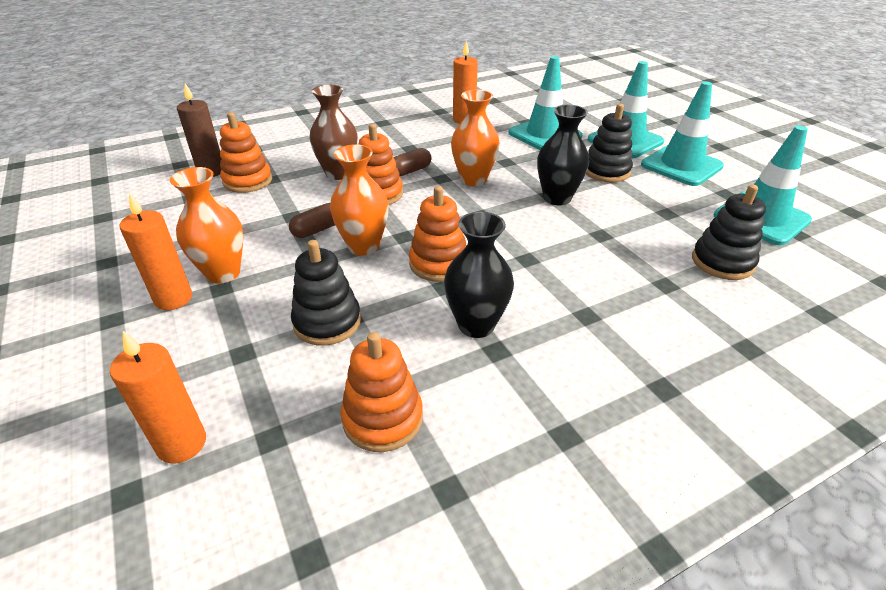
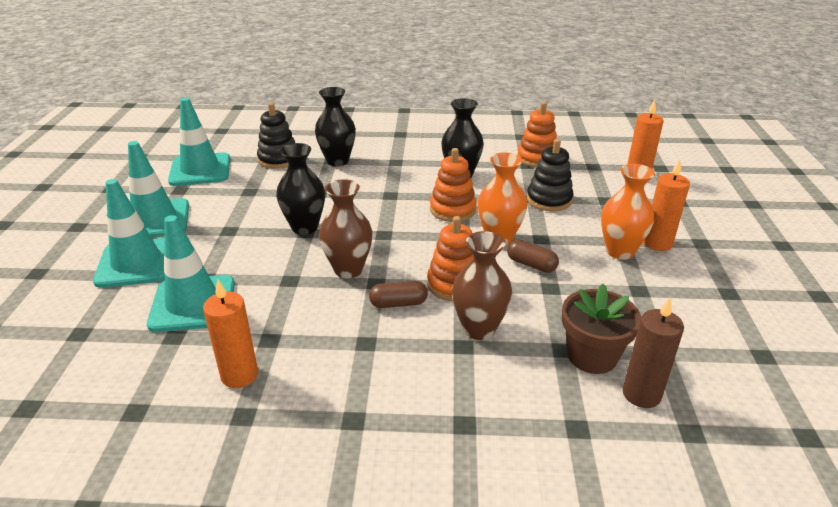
camera: 150 degrees left, 5 degrees down
(248, 181) = (592, 356): orange stacking toy -> brown flower pot
(317, 230) = (531, 264): brown capsule -> brown capsule turned 45 degrees clockwise
(473, 180) = (348, 269): orange vase -> brown vase
(606, 171) = (222, 237): black stacking toy -> none
(656, 287) = (337, 161): none -> black vase

